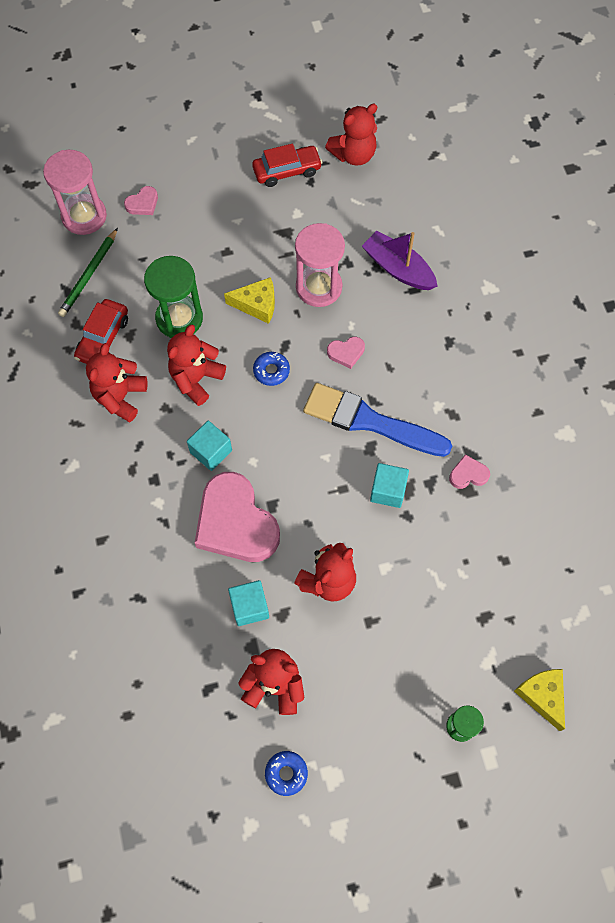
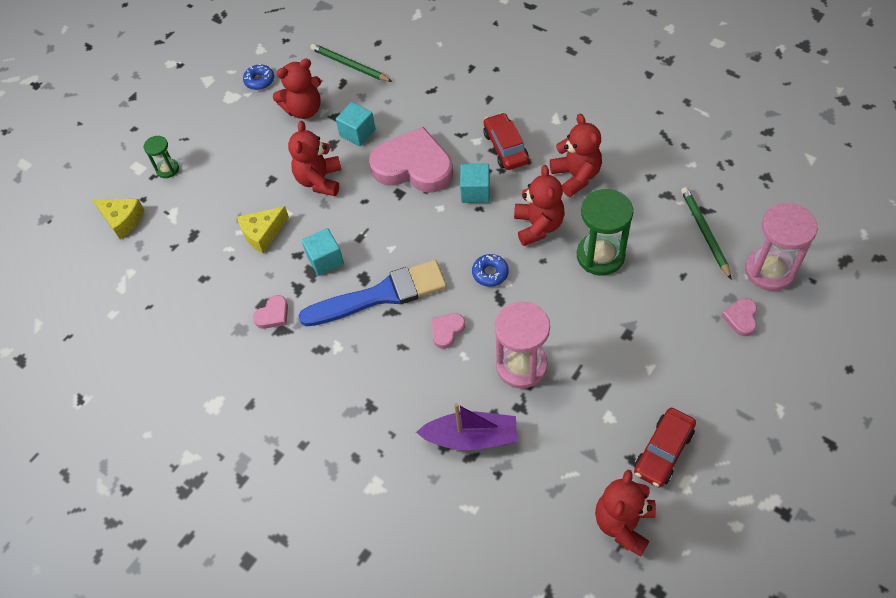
camera: 145 degrees right, 10 degrees down
(103, 338) = (636, 201): red car -> red car (505, 148)
(182, 707) = (350, 65): none -> green pencil
(257, 304) = (555, 312): yellow cheese -> yellow cheese (263, 233)

